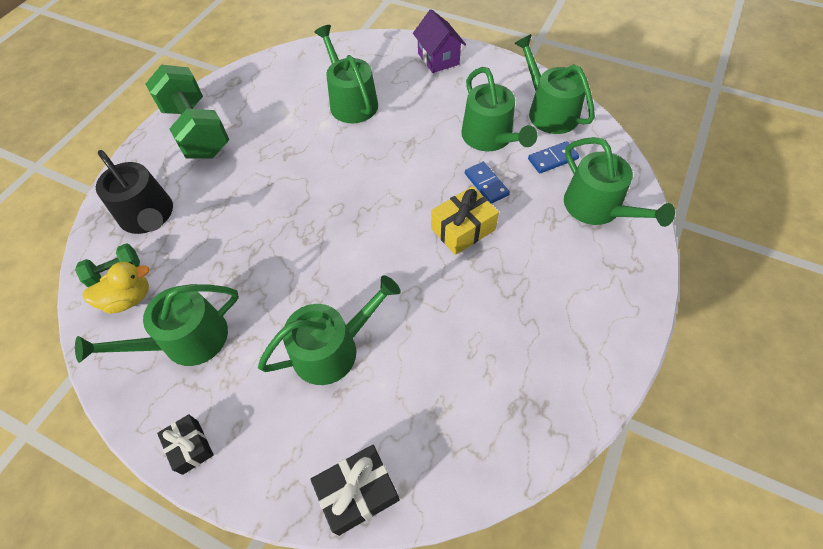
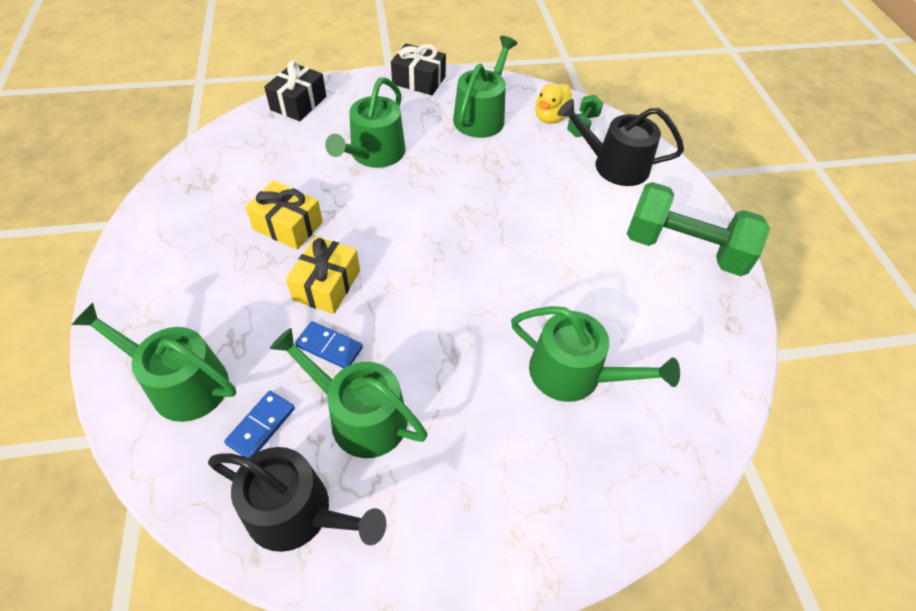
camera: 140 degrees right, 5 degrees down
(190, 447) = (419, 80): black gift -> black gift, size x1.52
(438, 59) = (529, 529): purple house -> none
(465, 302) = (288, 226): none -> yellow gift
(548, 111) = (298, 513): green watering can -> black watering can

